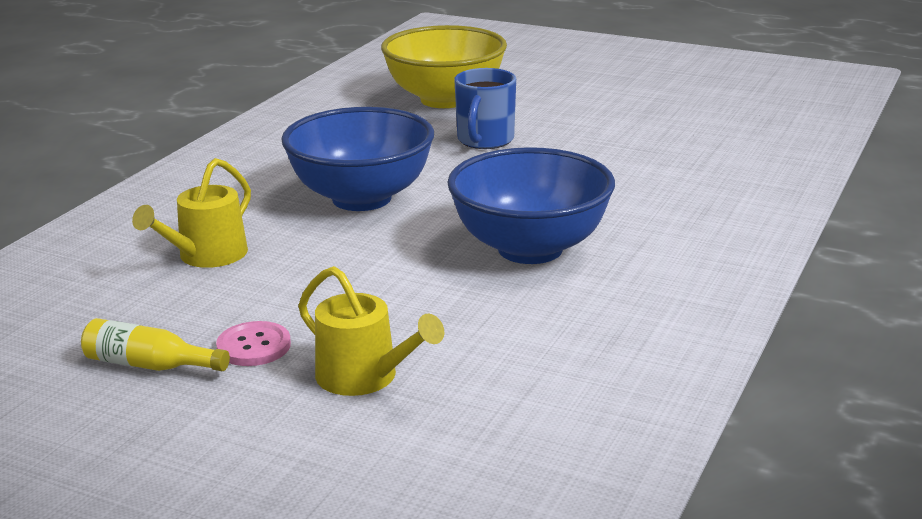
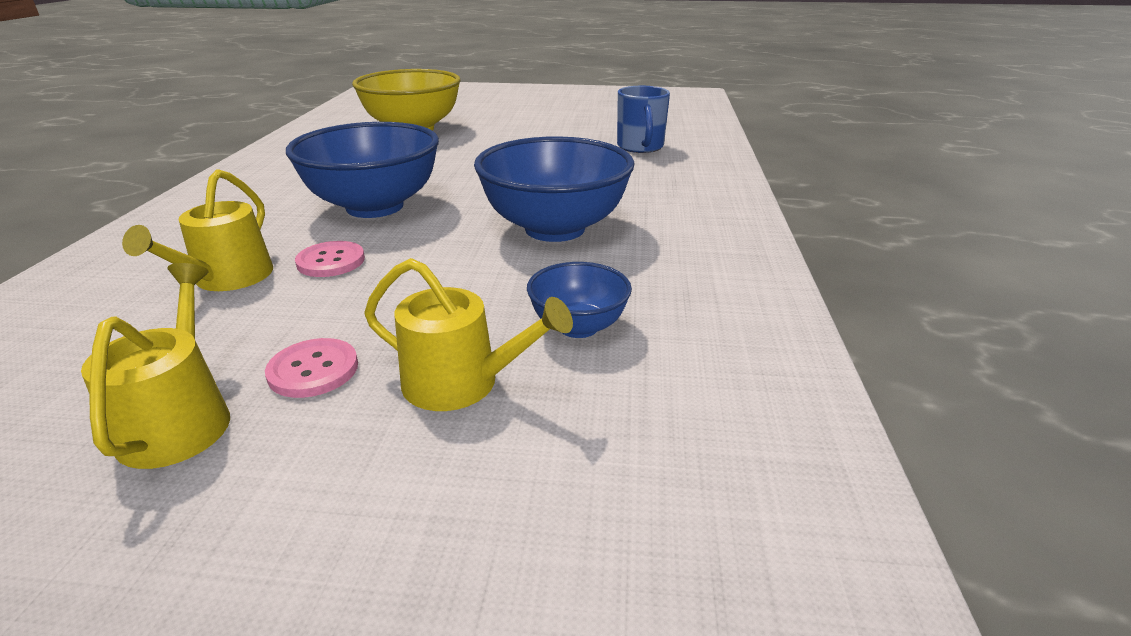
camera: 20 degrees left, 5 degrees up
(149, 365) = (180, 420): yellow bottle -> yellow watering can
(299, 252) = (331, 261): none -> pink button
(485, 140) = (463, 153): blue mug -> blue mug (640, 147)
(490, 349) = (578, 326): none -> blue bowl

